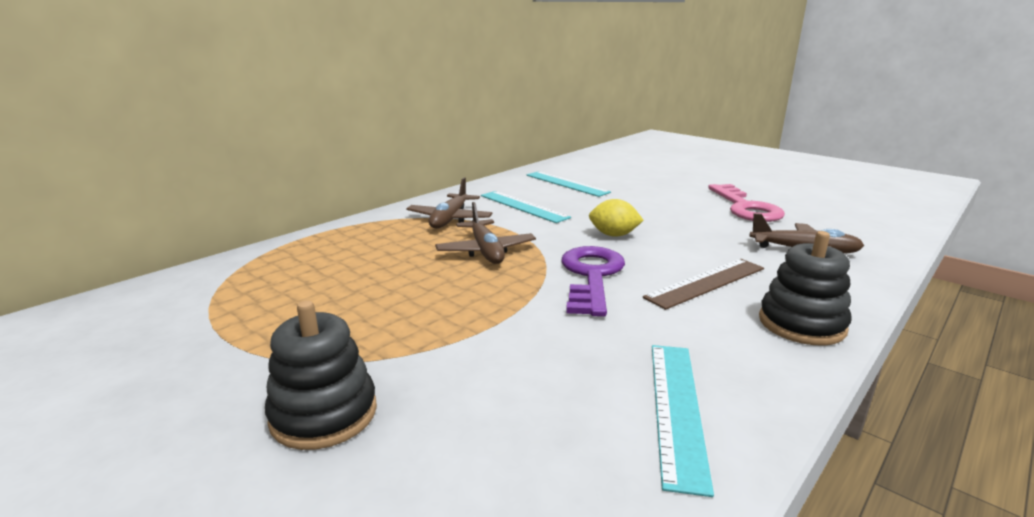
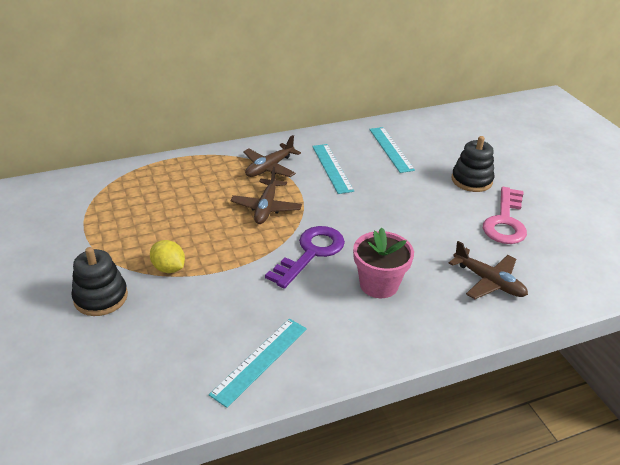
camera: 25 degrees right, 15 degrees up
(613, 235) = (366, 219): yellow lemon -> yellow lemon (169, 268)
(706, 283) = (379, 284): brown ruler -> pink flower pot
(801, 324) = (398, 338): black stacking toy -> black stacking toy (471, 180)

